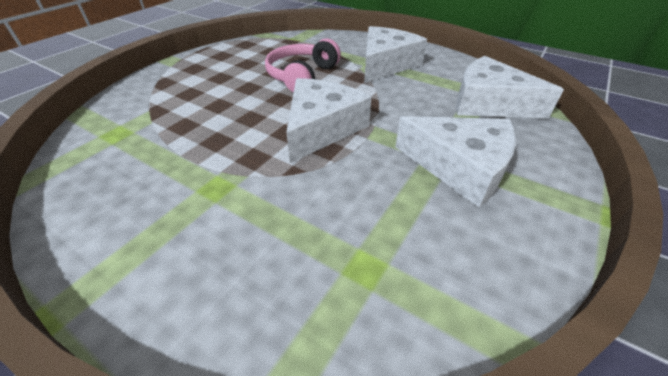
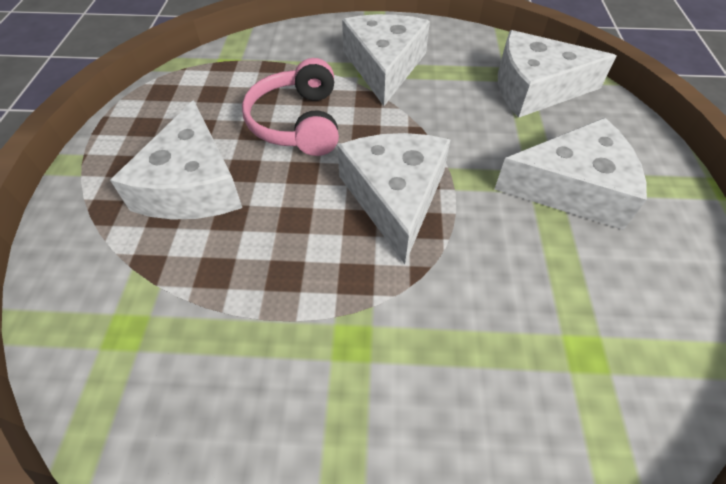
camera: 30 degrees left, 10 degrees up
(215, 86) = (192, 185): none -> white cheese

